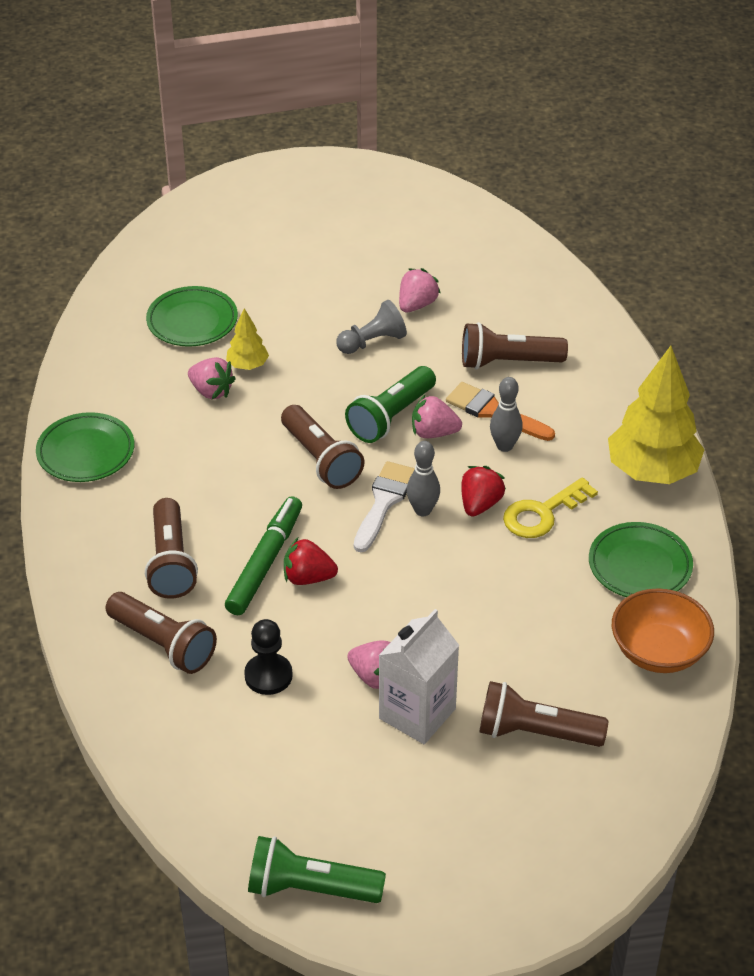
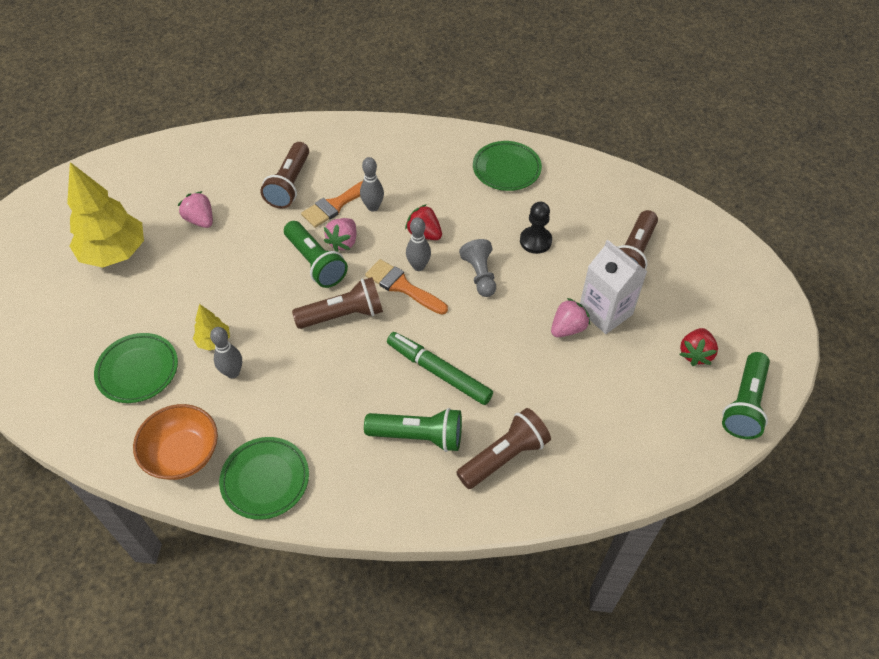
camera: 75 degrees left, 10 degrees up
(171, 562) = (418, 436): brown flashlight -> green flashlight
(211, 391) = (232, 372): pink strawberry -> grey bowling pin
(268, 676) = (552, 392): black pawn -> black pawn (535, 241)
(308, 577) = (463, 348): red strawberry -> red strawberry (695, 354)
(372, 342) = (228, 255): grey pawn -> grey pawn (480, 275)
(384, 502) = (402, 286): white brush -> orange brush
(542, 513) = (444, 204): yellow key -> none
(652, 471) = (426, 141): yellow tree -> yellow tree (114, 253)
(658, 651) = (579, 180): orange bowl -> orange bowl (183, 454)

